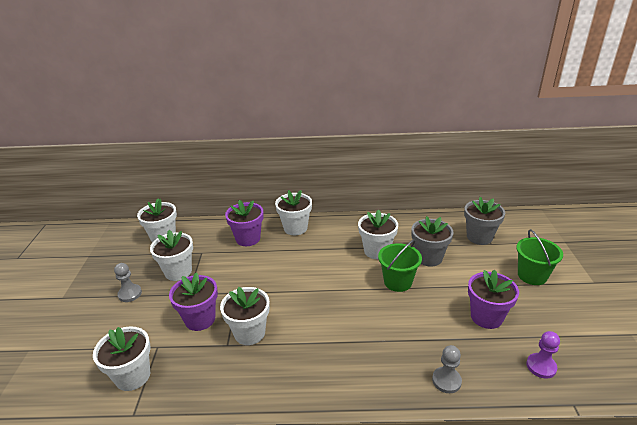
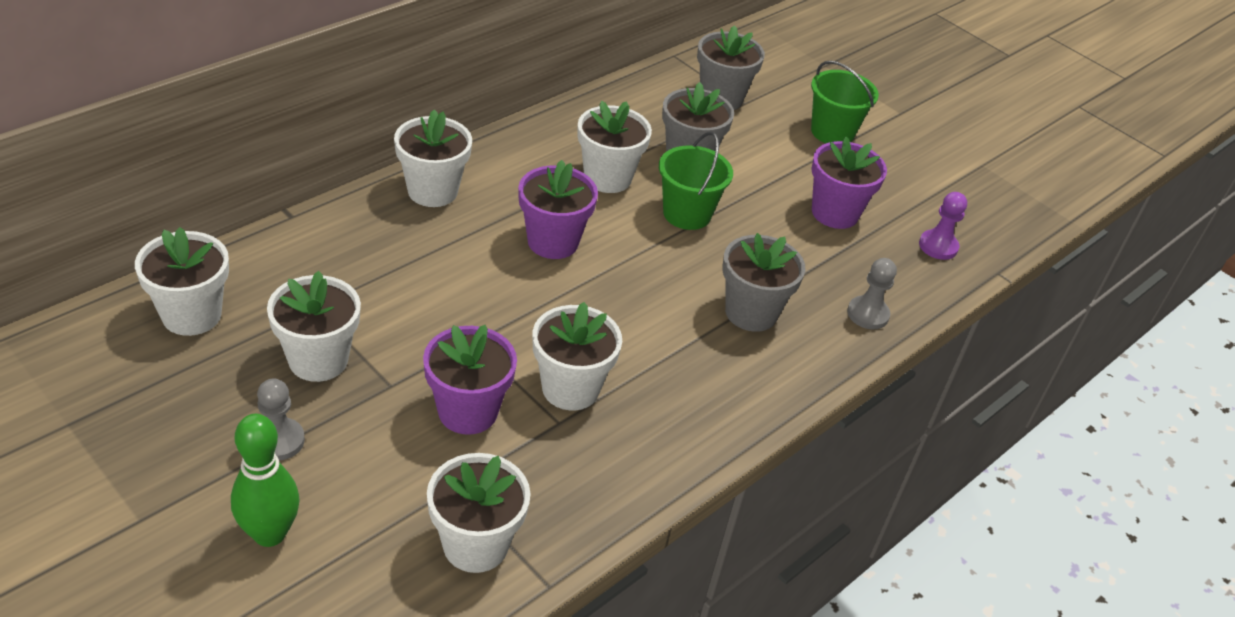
camera: 50 degrees left, 10 degrees up
(84, 325) = (269, 533): none -> green bowling pin
(248, 238) = (370, 245): purple flower pot -> purple flower pot (553, 242)
(376, 344) = (751, 312): none -> grey flower pot

